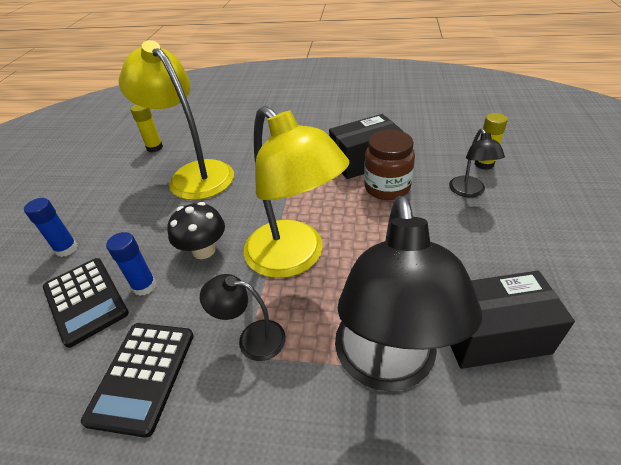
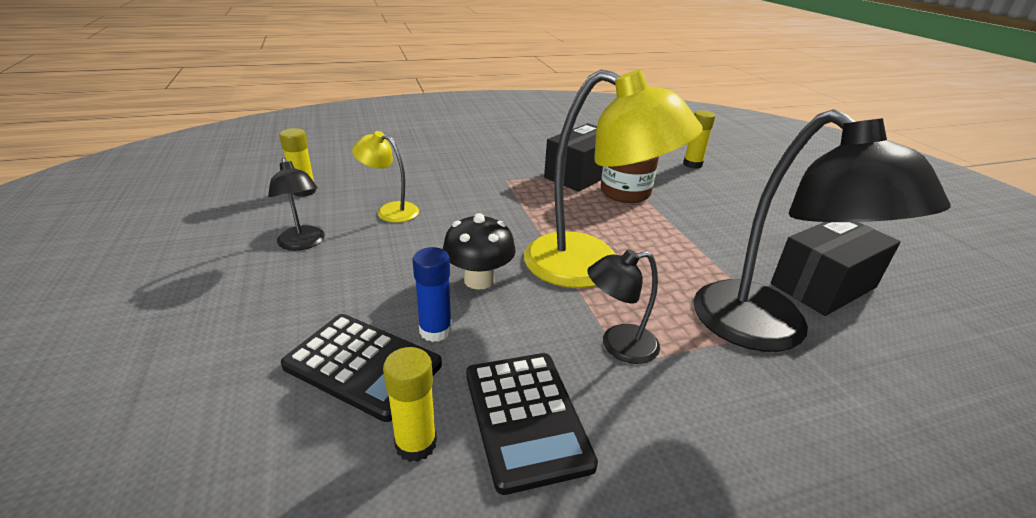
camera: 30 degrees left, 10 degrees down
(66, 249) = (272, 318): blue glue stick -> none
(69, 369) = (416, 444): none -> yellow glue stick
(194, 174) = (390, 210): yellow lamp -> yellow lamp, size x0.48
(469, 191) = (701, 186): black lamp -> black lamp (303, 244)

